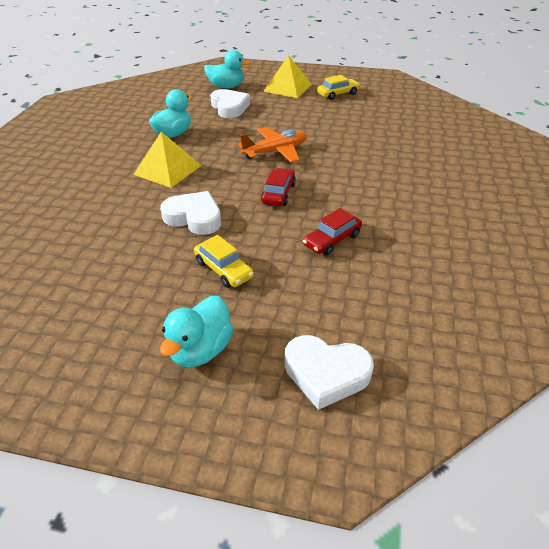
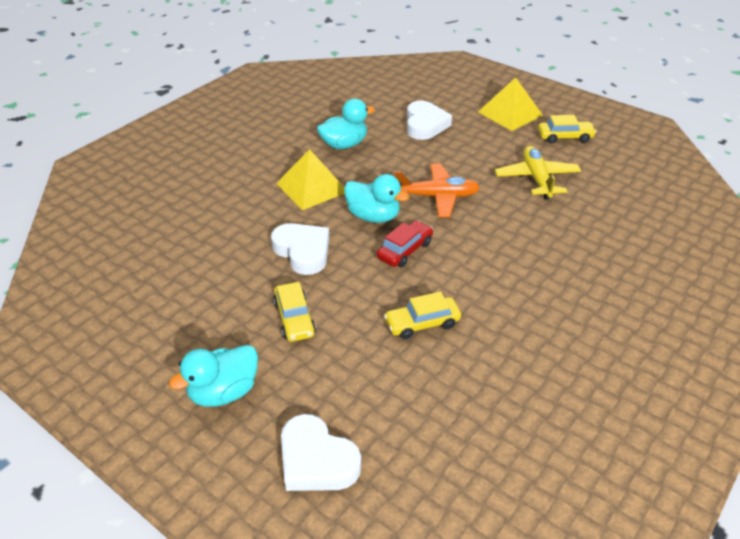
camera: 25 degrees right, 0 degrees up
(226, 87) = (440, 95): turquoise duck -> turquoise duck (373, 216)
(332, 240) = (422, 323): red car -> yellow car
(339, 123) = (536, 179): none -> yellow plane

